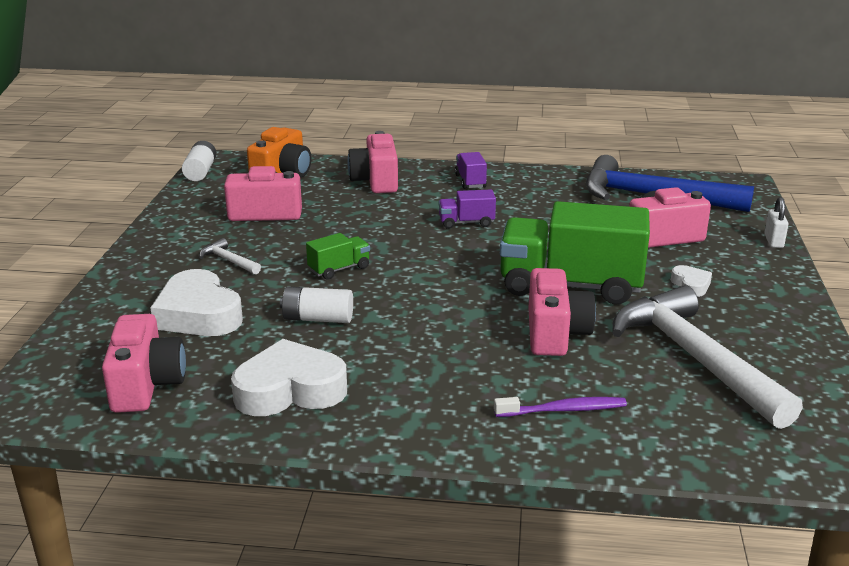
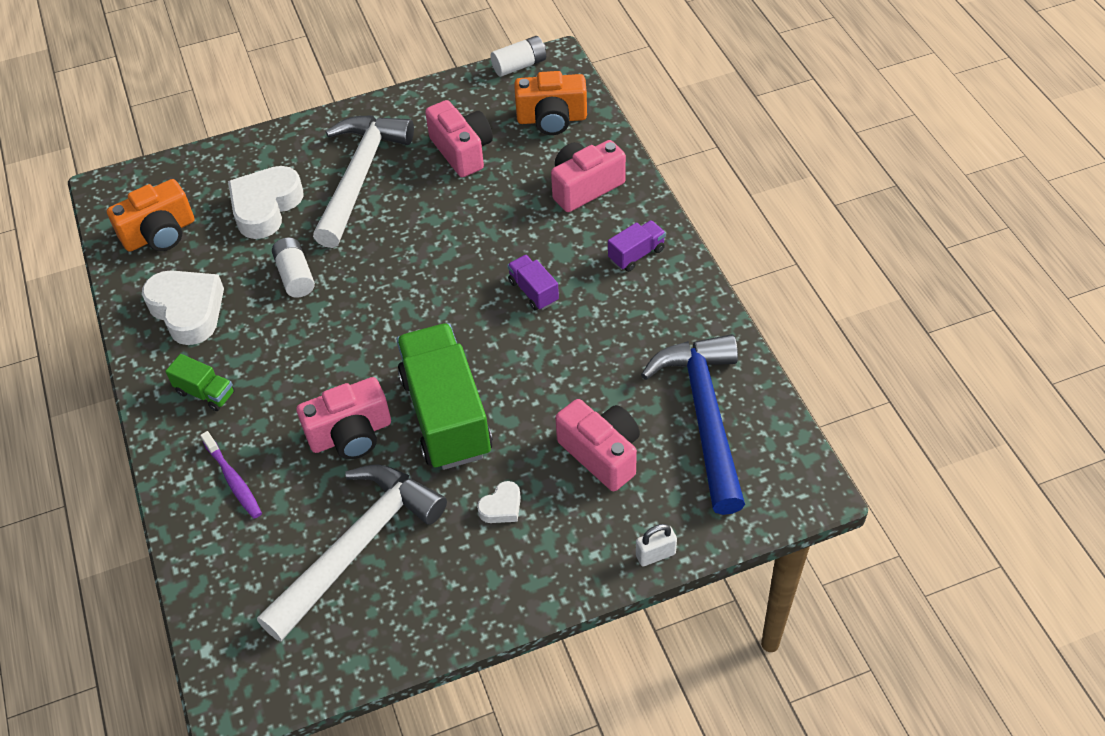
camera: 65 degrees right, 25 degrees up
(146, 385) = (160, 234): pink camera -> orange camera
(228, 260) = (360, 176): white hammer -> white hammer, size x2.49
(339, 269) = (385, 248): green truck -> green truck (205, 393)

